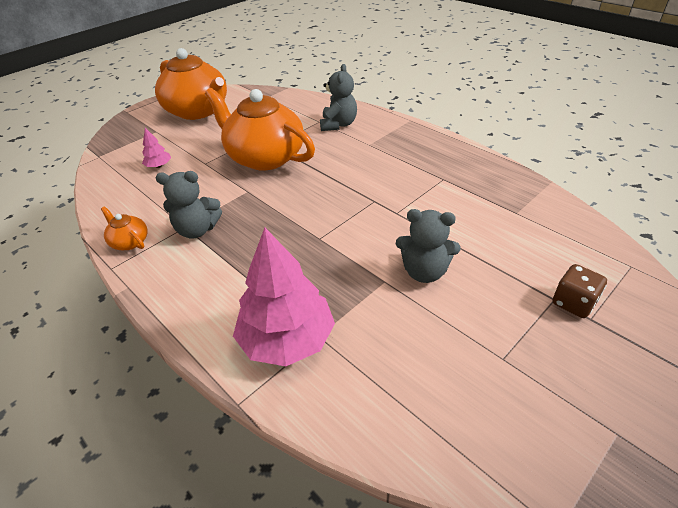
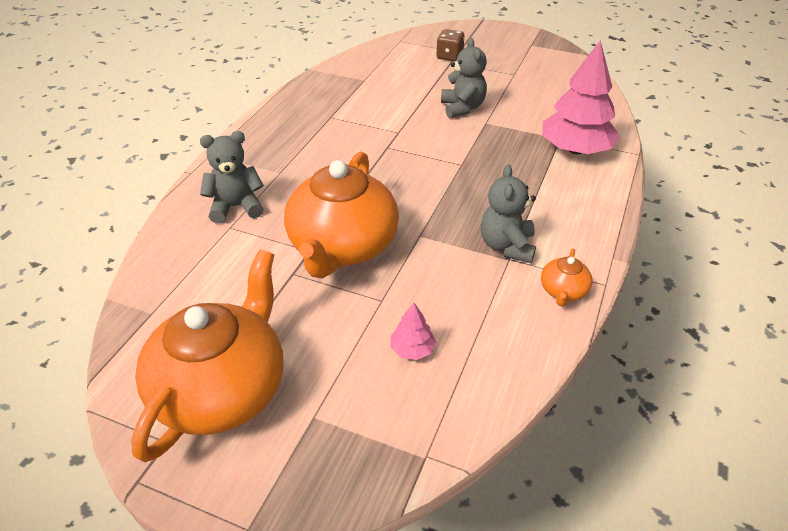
camera: 115 degrees left, 0 degrees up
(197, 230) = (507, 246): grey teddy bear -> grey teddy bear turned 150 degrees counterclockwise

